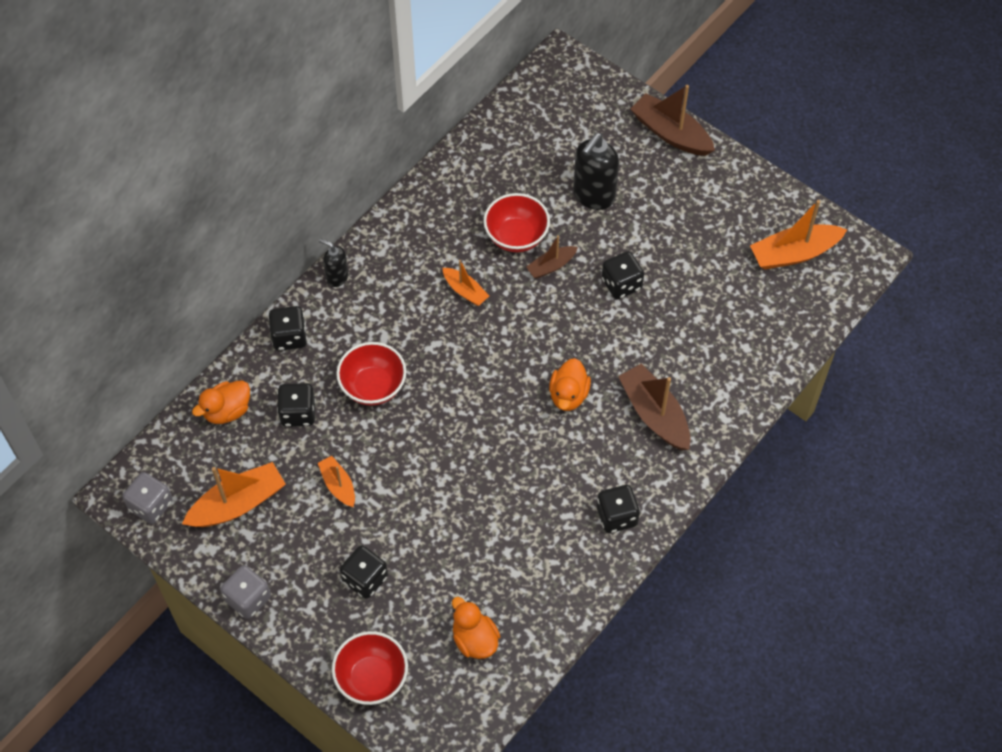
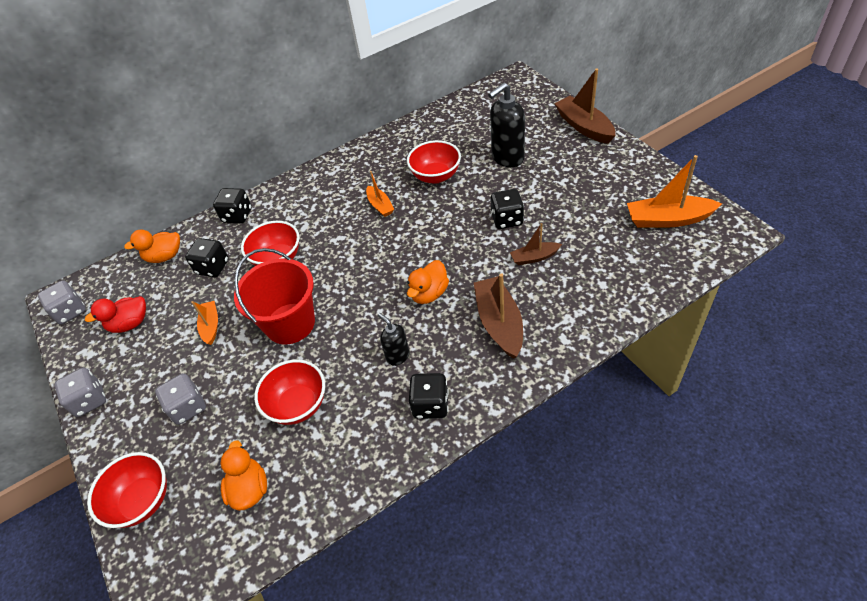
camera: 25 degrees right, 10 degrees down
(238, 504) = (130, 324): orange boat -> red duck
(337, 277) = (292, 183): black soap dispenser -> black soap dispenser (397, 356)
(365, 579) = (188, 407): black dice -> grey dice
(429, 462) = (290, 323): none -> red bucket
(482, 548) = (298, 405): none -> red bowl
(551, 266) = (454, 199): brown boat -> brown boat (534, 257)

